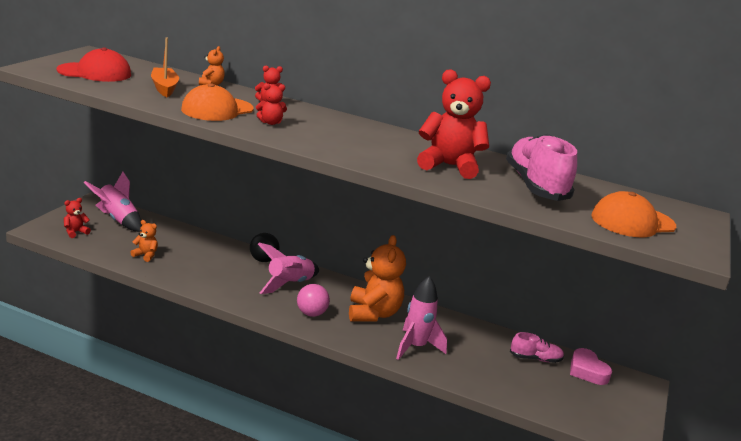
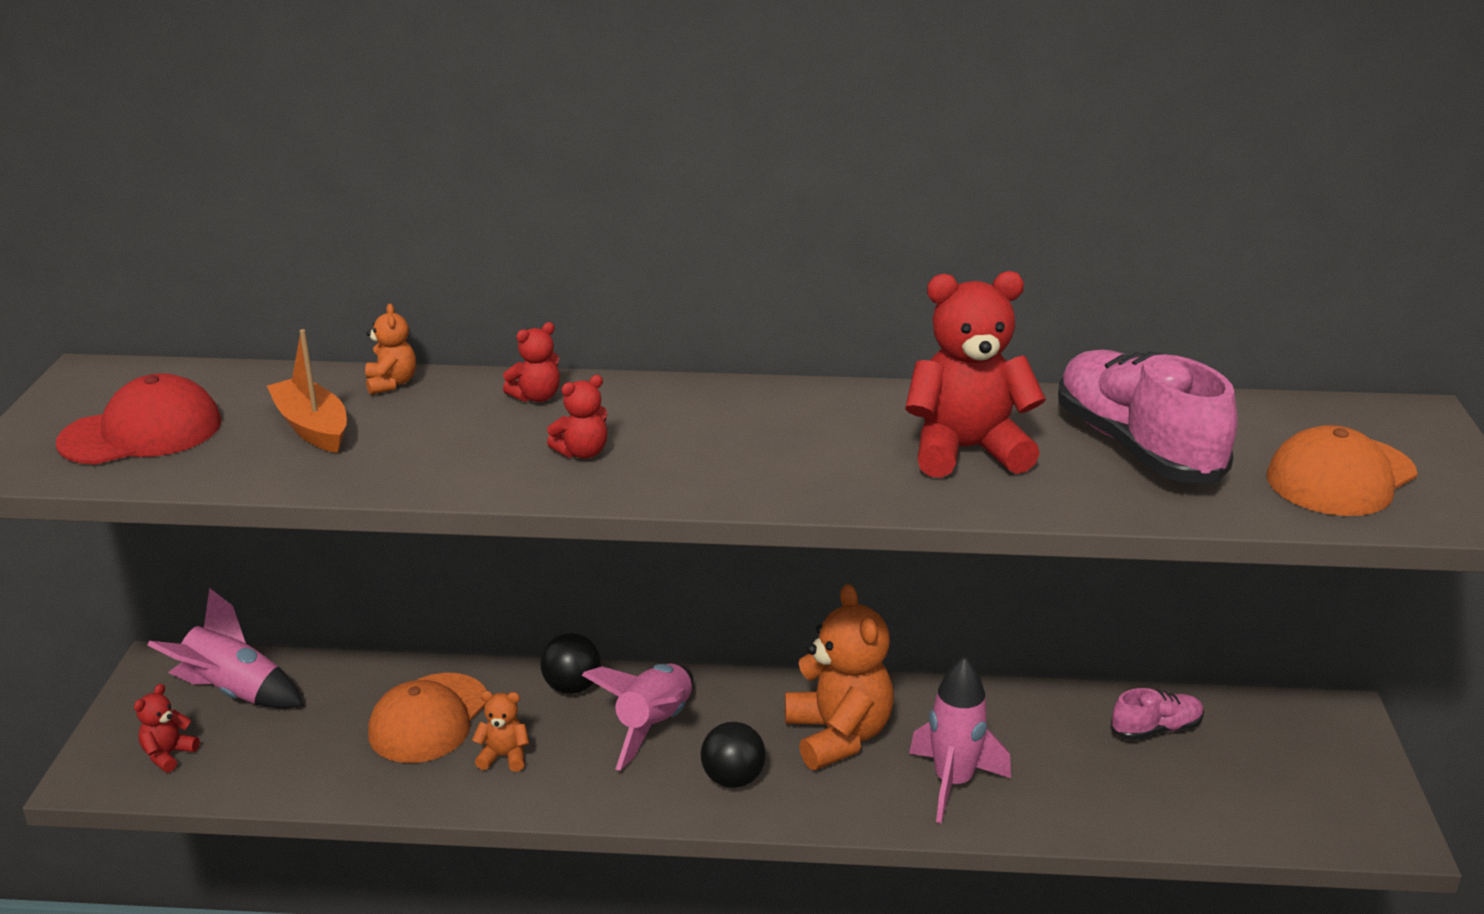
camera: 15 degrees left, 5 degrees up
(145, 255) = (344, 759): orange teddy bear -> orange teddy bear (504, 757)
(217, 109) = (458, 452): orange cap -> orange cap (429, 718)
(311, 313) = (733, 779): pink ball -> black ball
(587, 371) = (1248, 723): pink heart -> none

